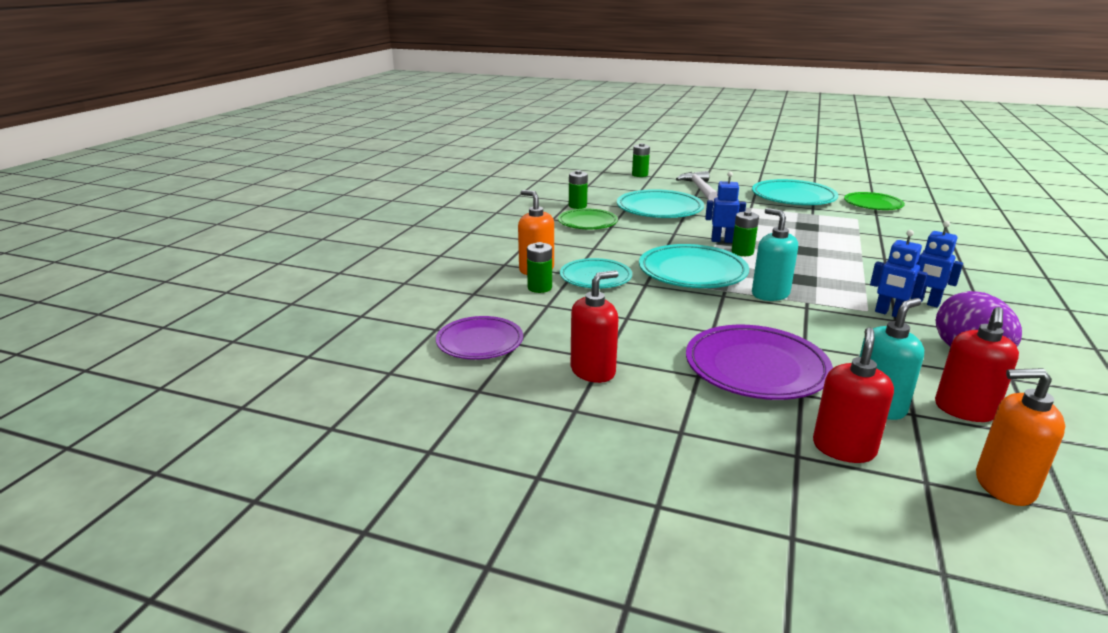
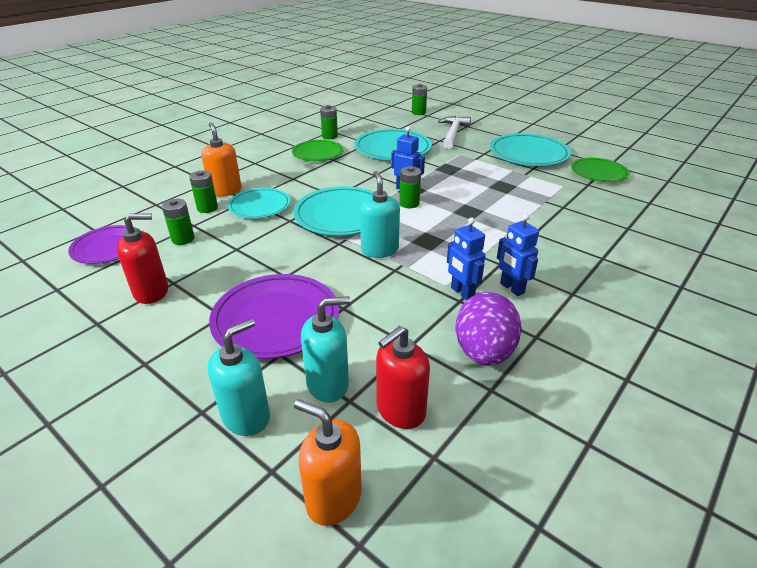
camera: 20 degrees right, 10 degrees up
(555, 319) = (183, 239): none -> green battery
(843, 448) = (246, 416): red soap dispenser -> turquoise soap dispenser

